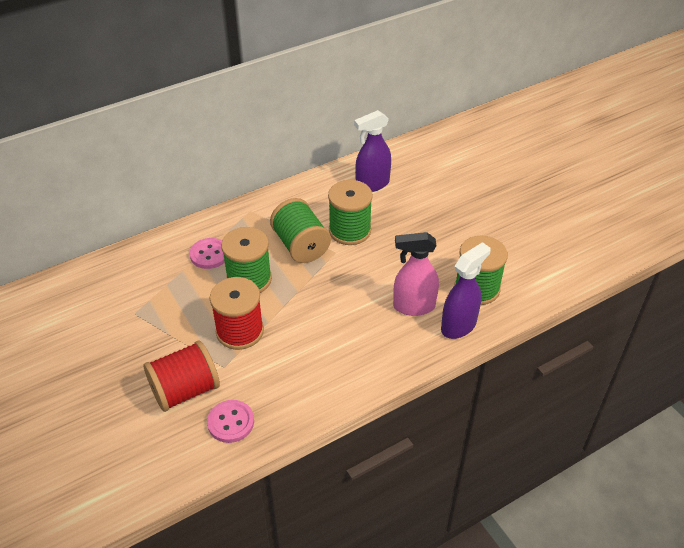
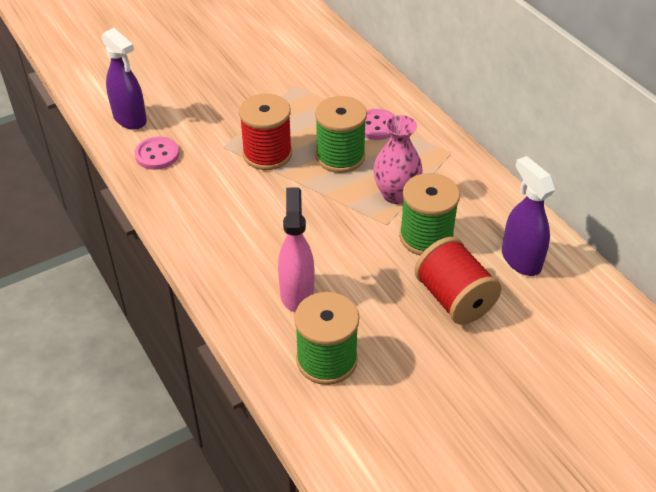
camera: 90 degrees right, 0 degrees up
(185, 390) = (198, 124): red spool -> red spool (454, 299)
(300, 245) = (395, 194): green spool -> pink vase
(459, 326) = (263, 335): purple spray bottle -> purple spray bottle (130, 119)

